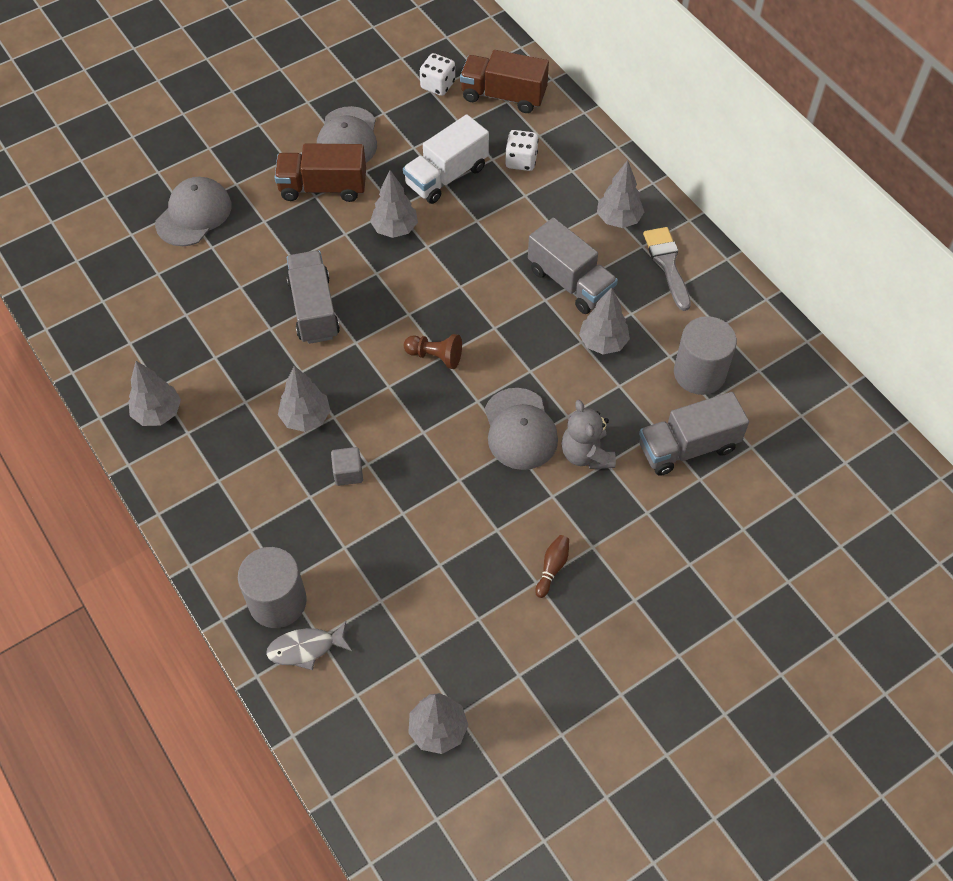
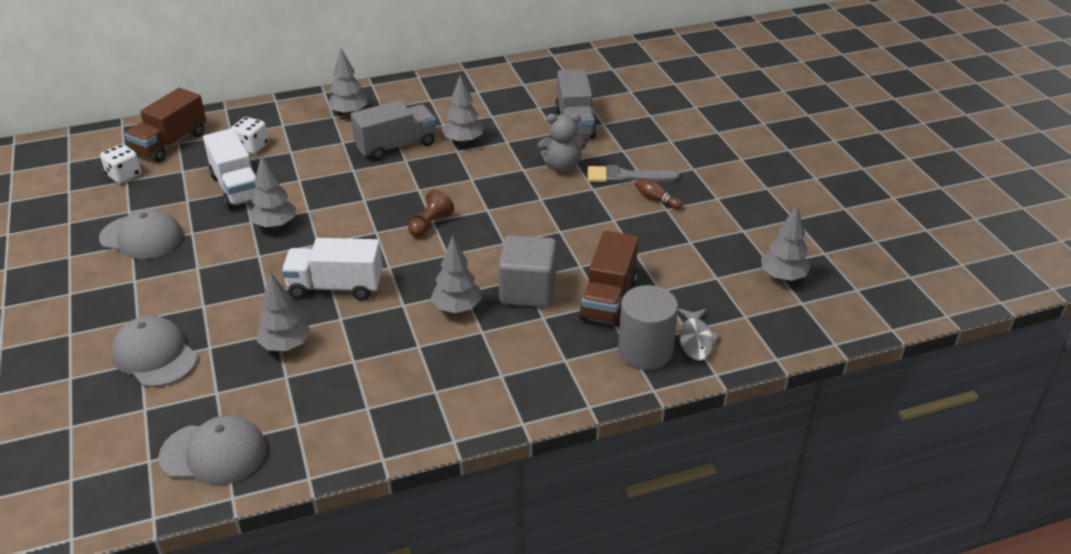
camera: 75 degrees left, 20 degrees down
(158, 413) = (400, 411): grey tree -> grey tree (285, 345)
(314, 309) = (335, 287): grey truck -> white truck
(323, 187) = (191, 261): brown truck -> brown truck (608, 299)
(348, 473) = (528, 291): grey cube -> grey cube, size x1.99
(520, 429) = (525, 193): grey cap -> grey cap (214, 453)
(667, 264) = (407, 101): grey brush -> grey brush (625, 177)
(699, 373) = (513, 107): grey cylinder -> none

